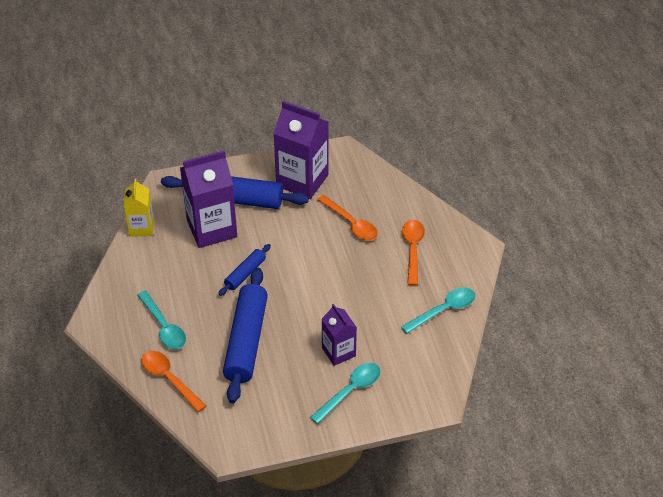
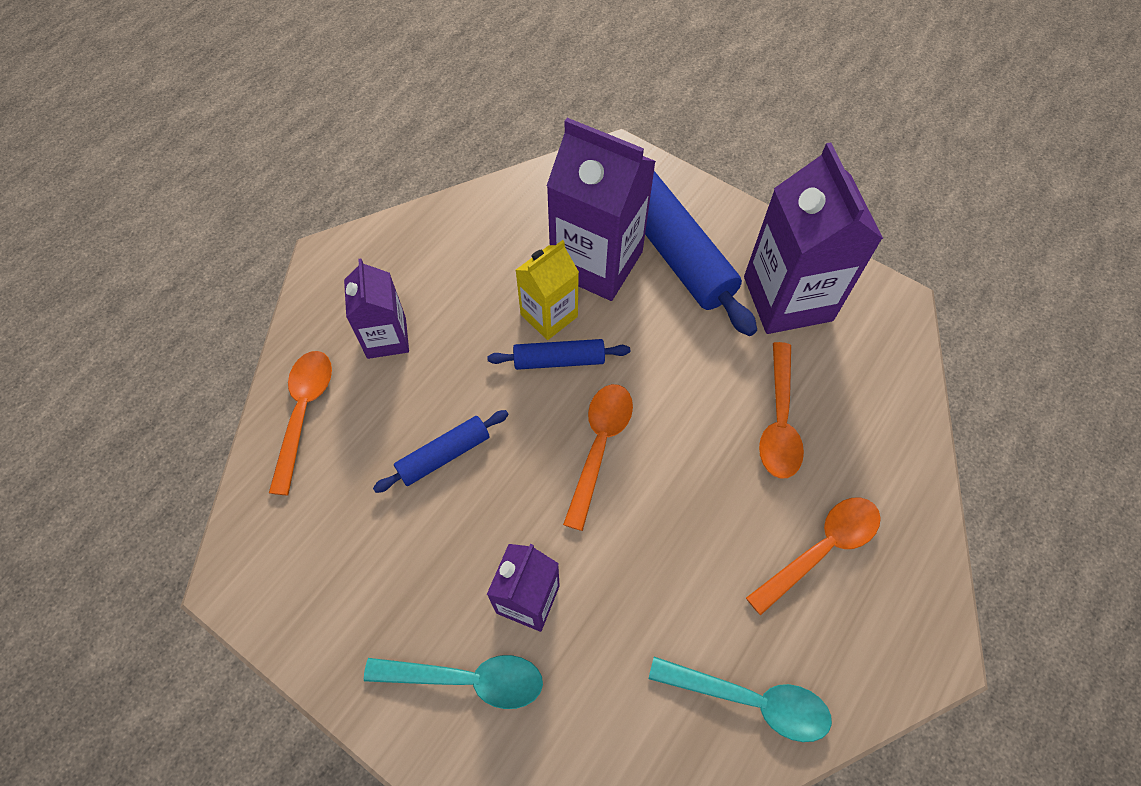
camera: 50 degrees right, 15 degrees up
(141, 227) = (524, 190): yellow carton -> yellow carton (549, 315)
(164, 327) = (386, 338): turquoise spoon -> purple carton
(246, 341) = (444, 455): blue rolling pin -> blue rolling pin, size x0.51
(299, 287) = (599, 446): none -> orange spoon

